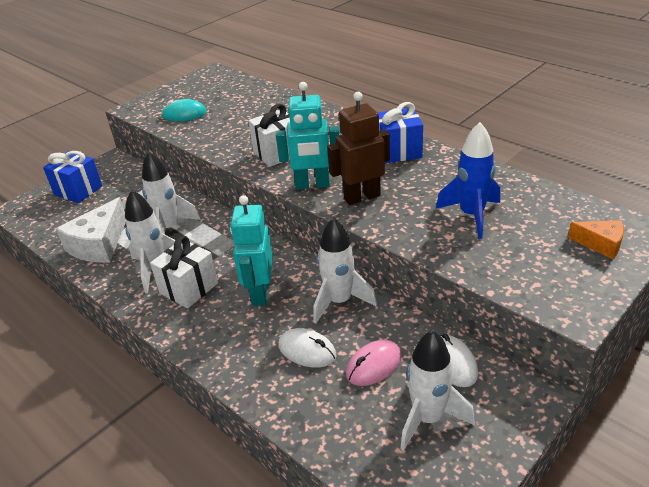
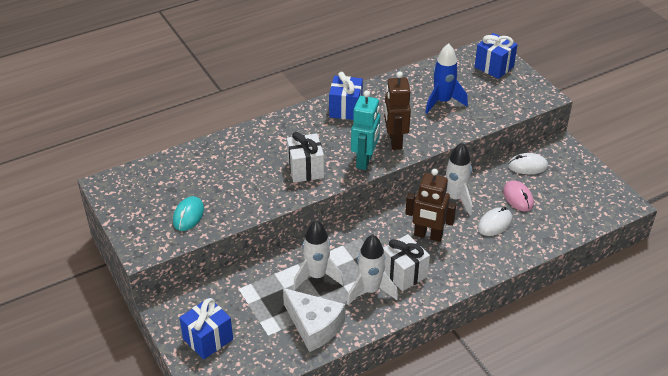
camera: 75 degrees left, 5 degrees up
(260, 293) = (428, 235): turquoise robot -> brown robot
(428, 418) = (564, 187): white rocket -> none
(600, 244) = (494, 67): orange cheese -> blue gift

